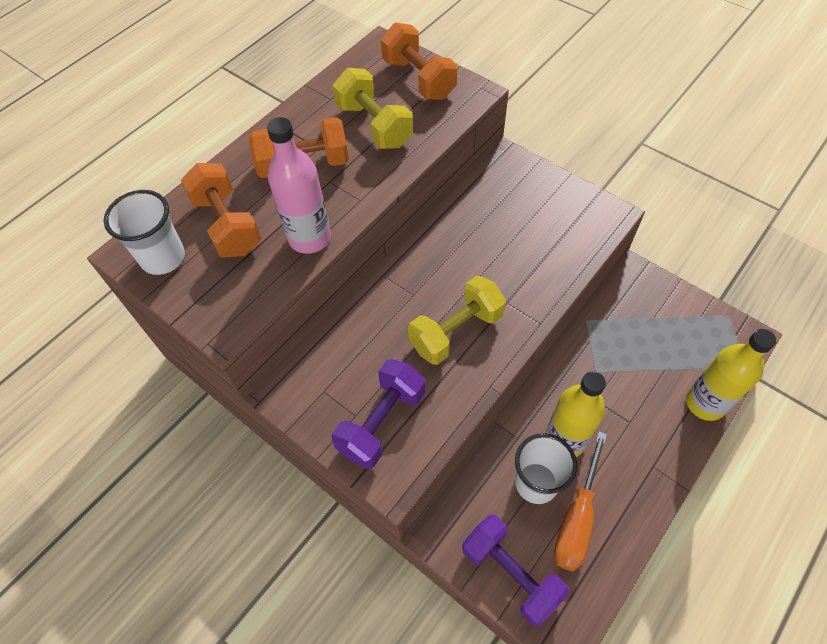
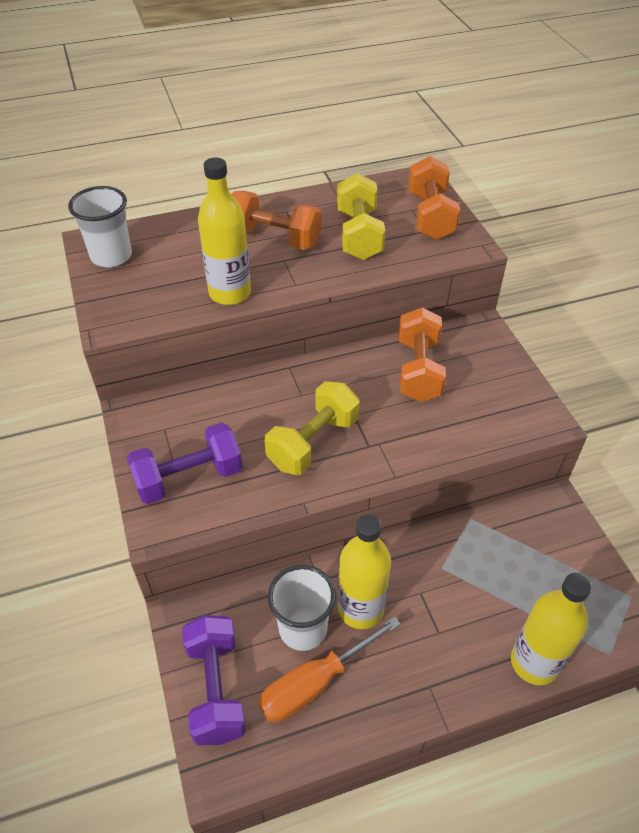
camera: 30 degrees right, 10 degrees down
(227, 225) = (177, 255): orange dumbbell -> orange dumbbell (418, 370)
(309, 238) = (230, 293): pink bottle -> yellow bottle
(456, 331) = (313, 442): yellow dumbbell -> yellow dumbbell turned 45 degrees counterclockwise

